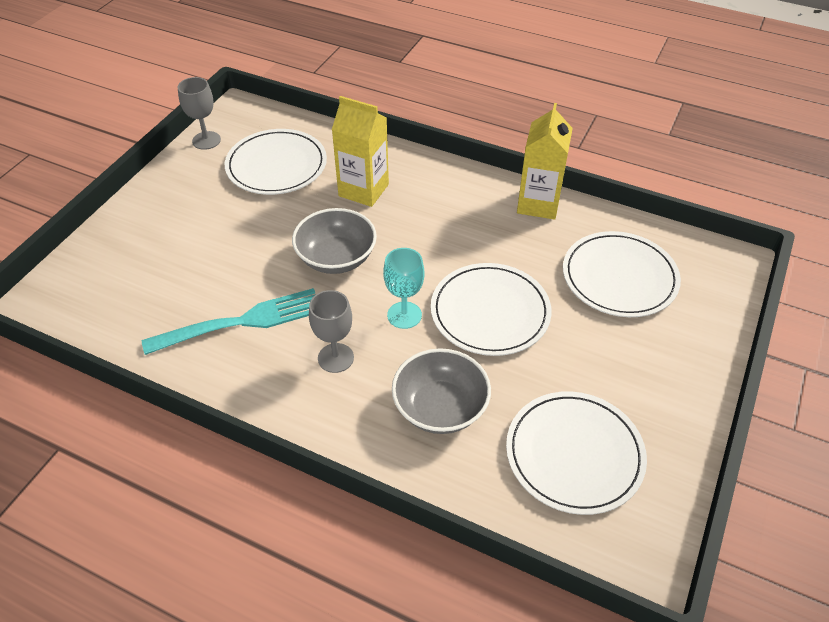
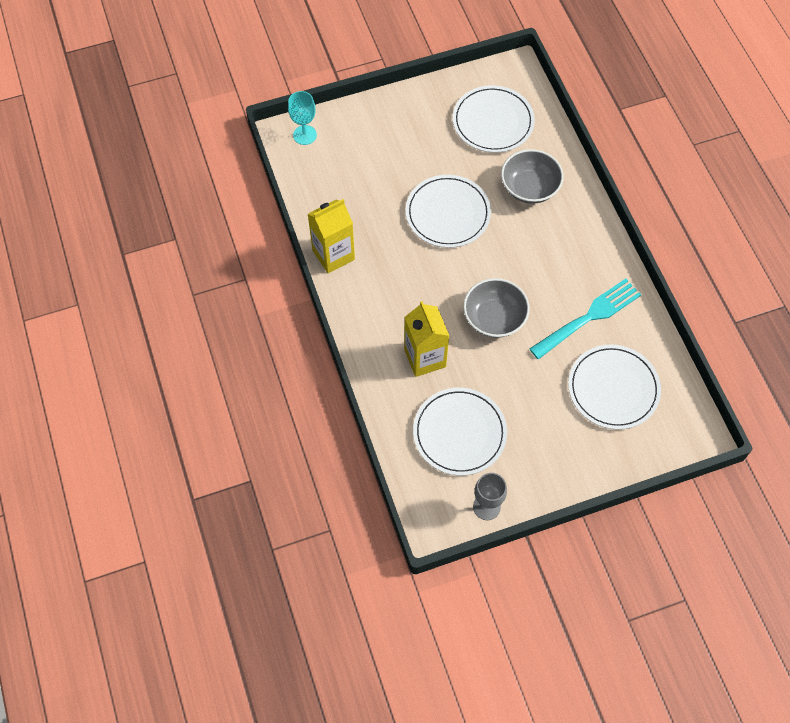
camera: 135 degrees left, 15 degrees up
(240, 323) = (588, 318): turquoise fork -> turquoise fork turned 120 degrees clockwise
(335, 358) = (555, 254): grey goblet -> none
(404, 315) = (494, 249): turquoise goblet -> turquoise goblet (304, 135)
(619, 277) = (355, 175): white plate -> white plate (613, 388)

